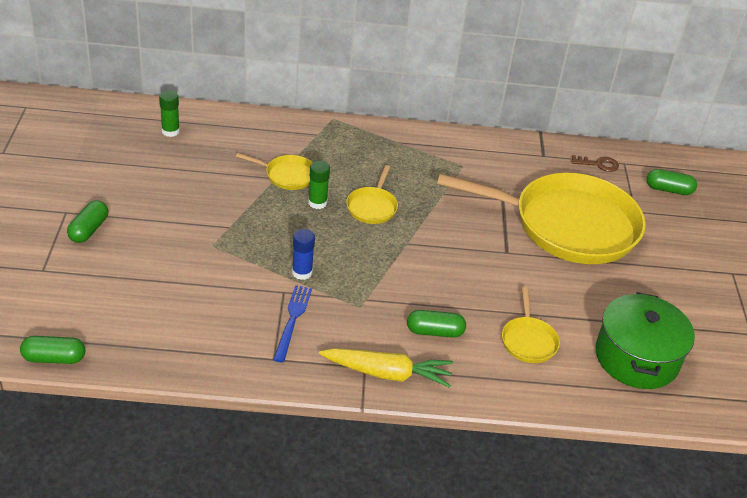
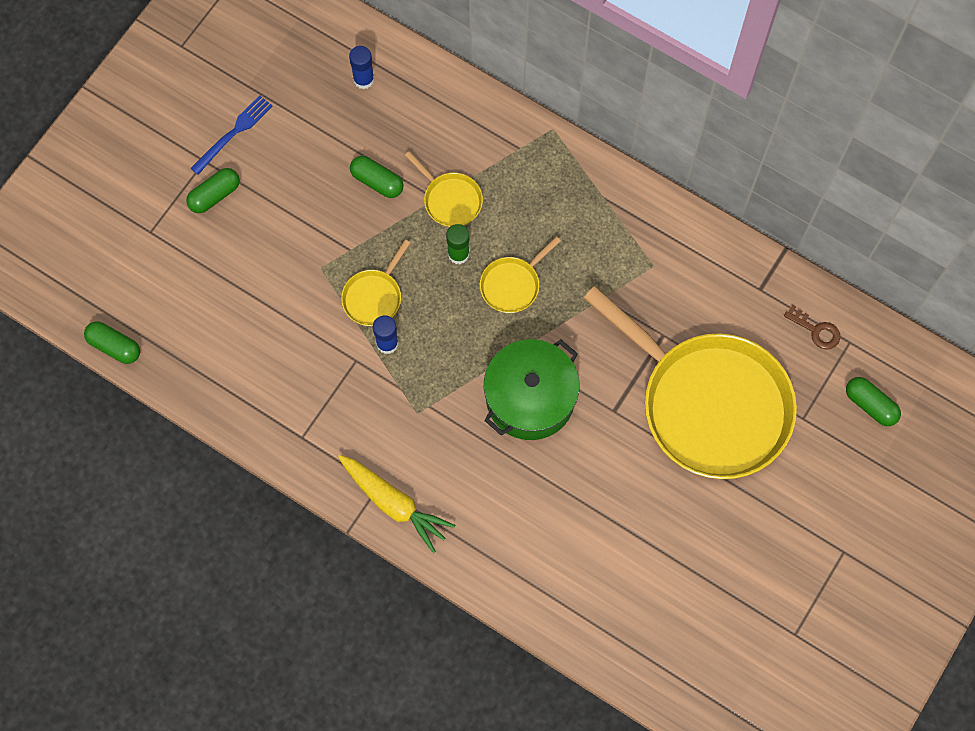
camera: 35 degrees right, 30 degrees up
(170, 131) = (363, 79): green glue stick -> blue glue stick
(292, 320) = (344, 399): blue fork -> blue fork (233, 133)
(434, 332) = (470, 477): green capsule -> green capsule (377, 182)
(528, 340) = (554, 531): yellow pan -> yellow pan (374, 297)
(636, 357) = (648, 603): green pot -> green pot (530, 398)

